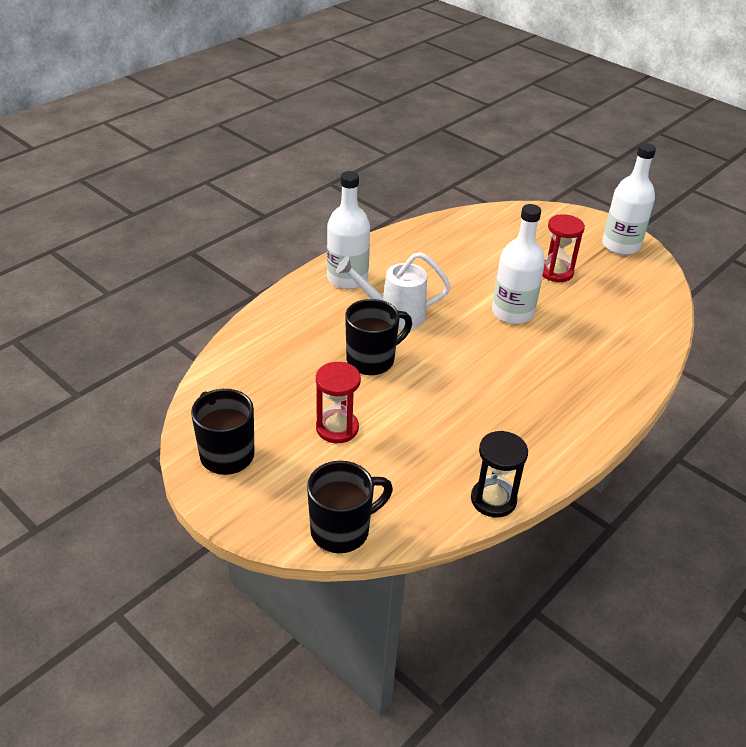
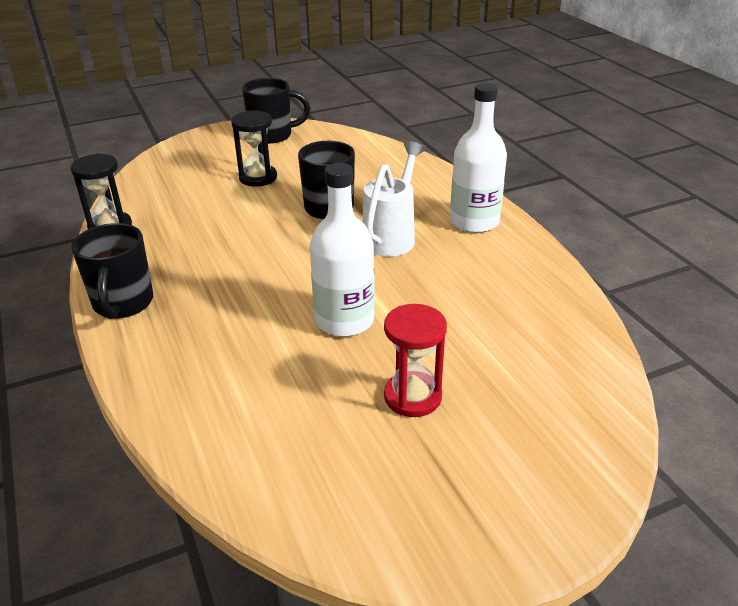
camera: 115 degrees right, 5 degrees down
(337, 428) = (258, 178): red hourglass -> black hourglass
(342, 530) = (159, 162): black mug -> black mug (123, 304)
(620, 245) = (458, 524): white bottle -> none

